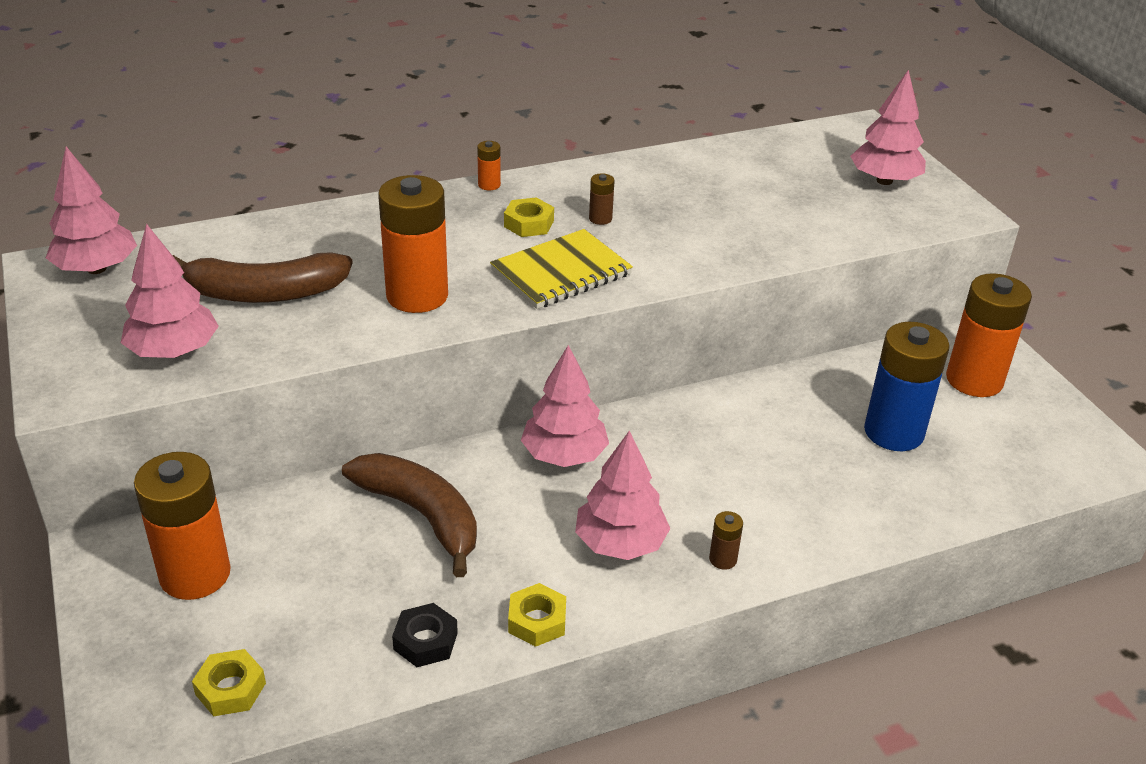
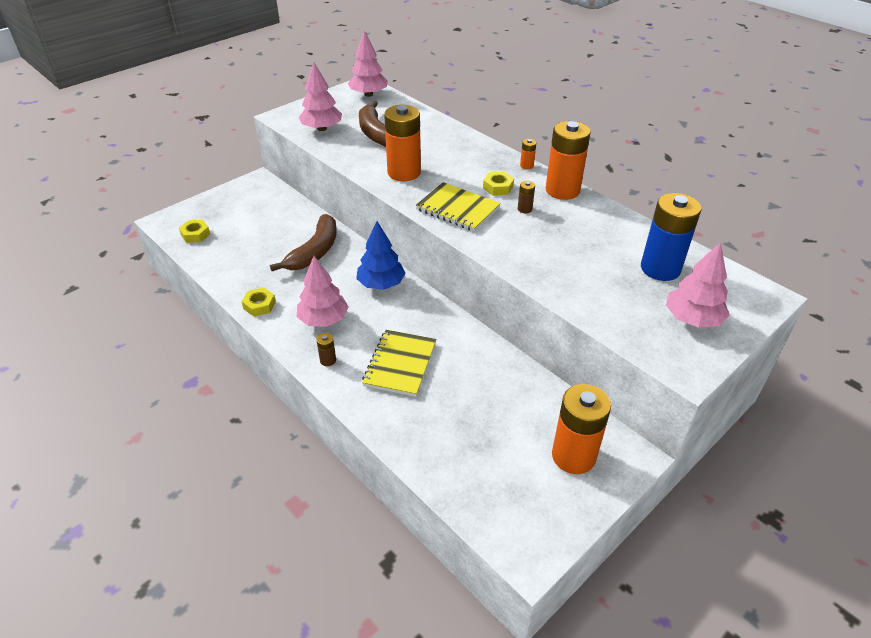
camera: 70 degrees right, 5 degrees up
(195, 574) = (253, 205): orange battery -> orange battery (562, 190)
(425, 641) = (236, 276): black nut -> none
(564, 455) = (381, 284): pink tree -> blue tree
(763, 482) = (400, 364): none -> yellow notebook
(893, 432) = (483, 418): blue battery -> blue battery (660, 268)

